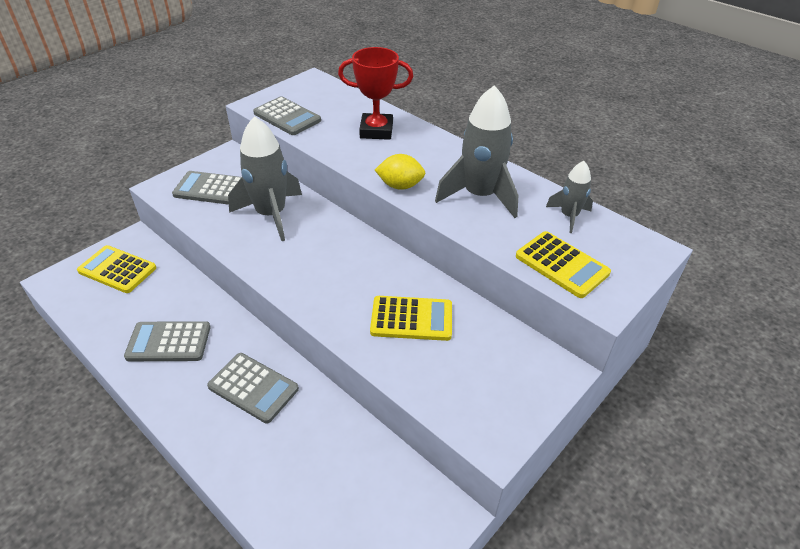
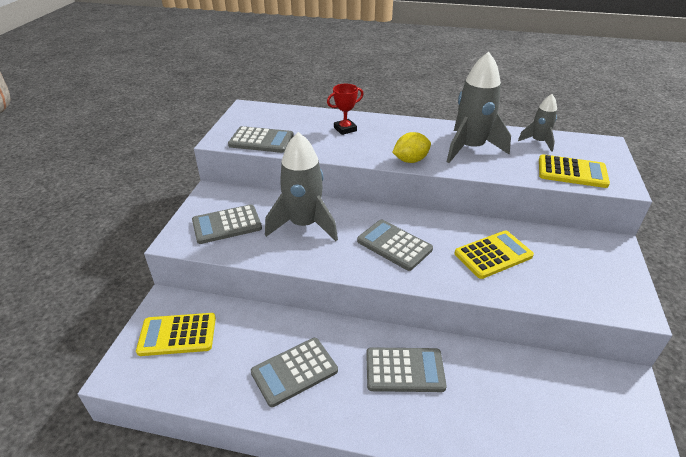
camera: 30 degrees left, 5 degrees down
(328, 267) = (394, 245): none -> grey calculator
(376, 131) = (345, 129): red trophy -> red trophy, size x0.64

